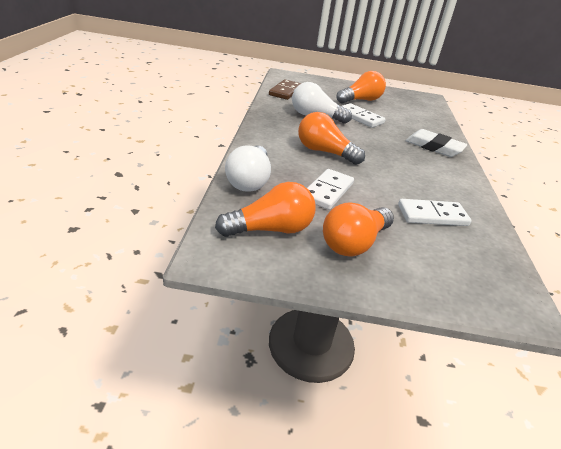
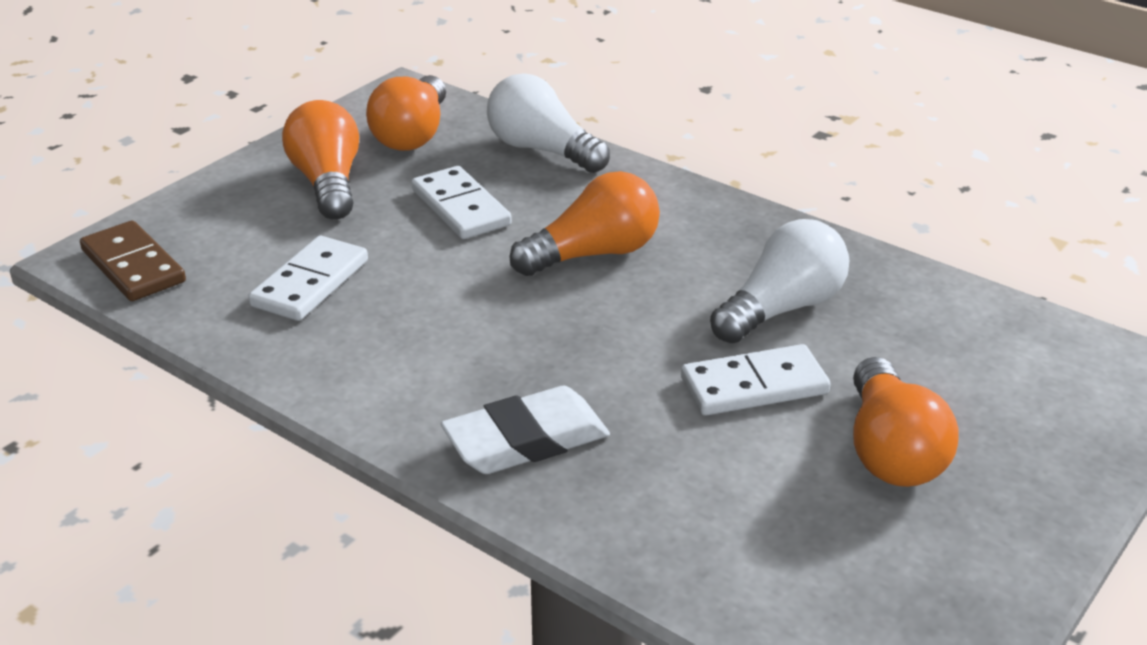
camera: 125 degrees right, 0 degrees up
(285, 91) = (971, 317): brown domino -> brown domino (133, 266)

